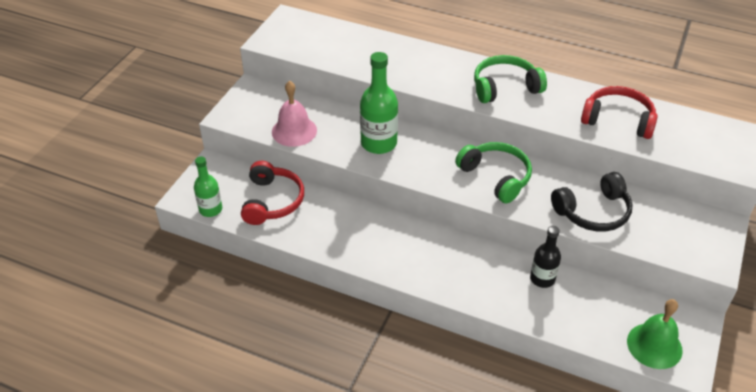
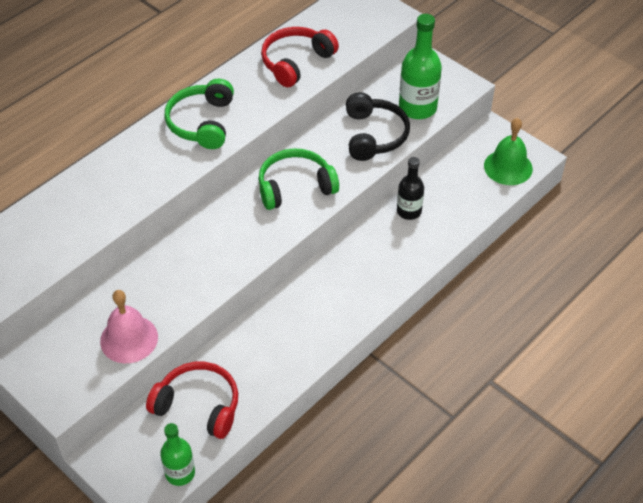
camera: 70 degrees left, 5 degrees up
(379, 143) = (194, 265): green bottle -> green bottle (417, 108)

